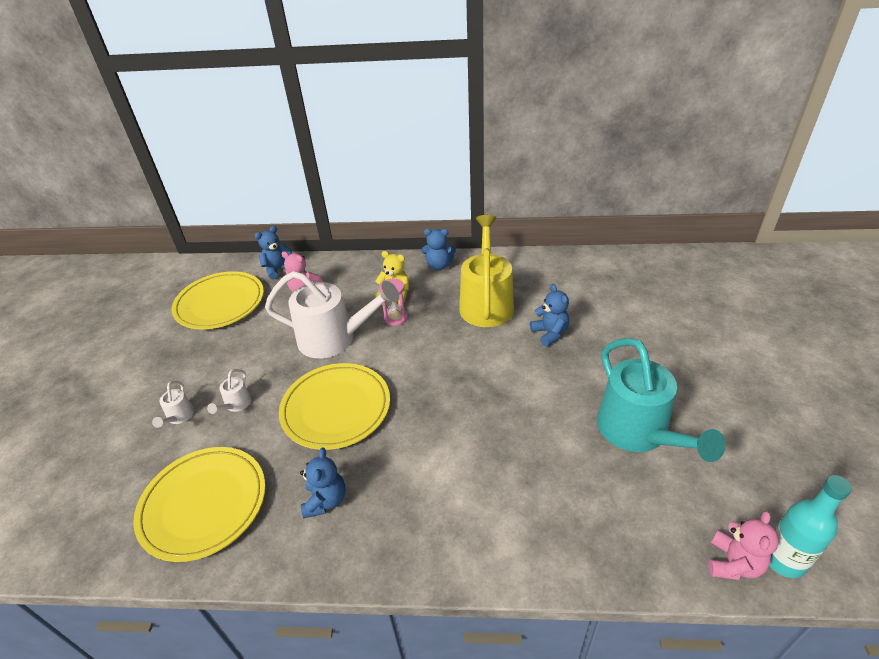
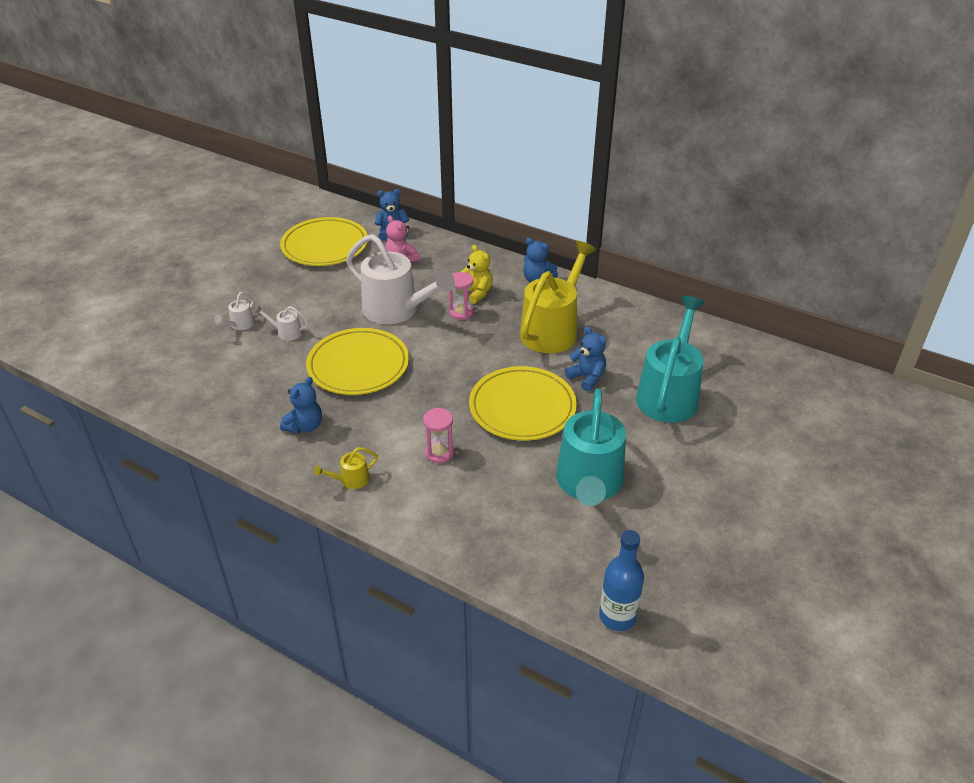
camera: 25 degrees right, 0 degrees up
(204, 504) = (221, 393): yellow plate -> yellow plate (522, 407)
(236, 405) = (286, 332): white watering can -> white watering can turned 60 degrees clockwise
(419, 541) = (350, 480): none -> yellow watering can
(483, 465) = (439, 453): none -> pink hourglass
(550, 333) = (587, 378): blue teddy bear -> blue teddy bear turned 45 degrees counterclockwise
(624, 320) = (669, 394): none -> turquoise watering can
(733, 563) = (573, 600): pink teddy bear -> none
(783, 559) = (617, 616): turquoise bottle -> blue bottle

